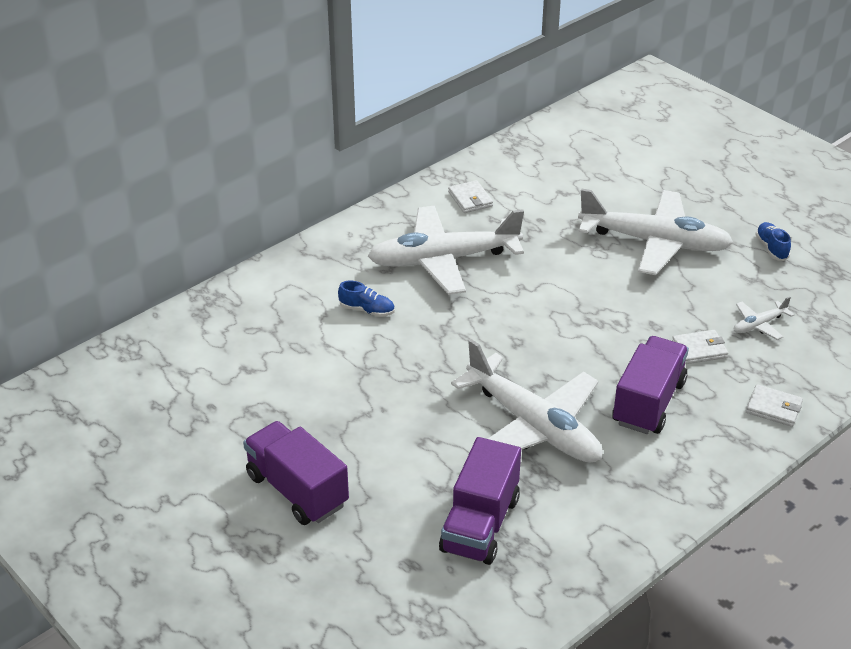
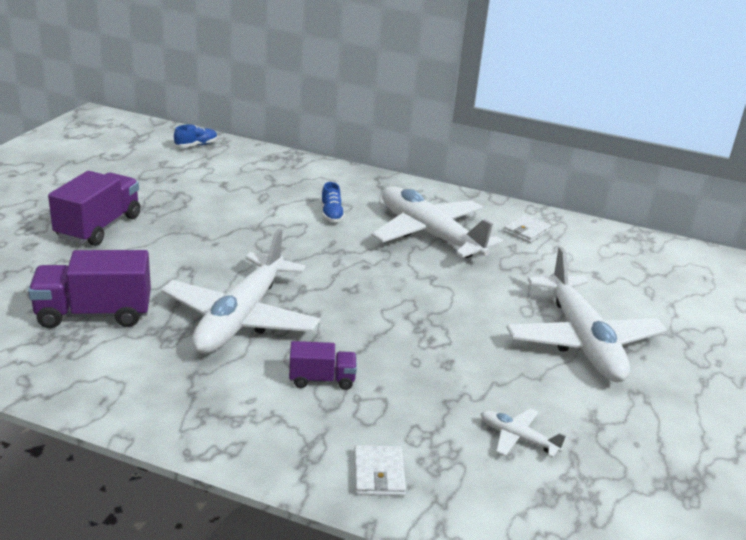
camera: 60 degrees right, 10 degrees down
(648, 402) = (322, 379): purple truck -> purple truck, size x0.56
(699, 349) = (434, 400): white wallet -> none
(771, 248) = (669, 426): blue shoe -> blue shoe (196, 145)

